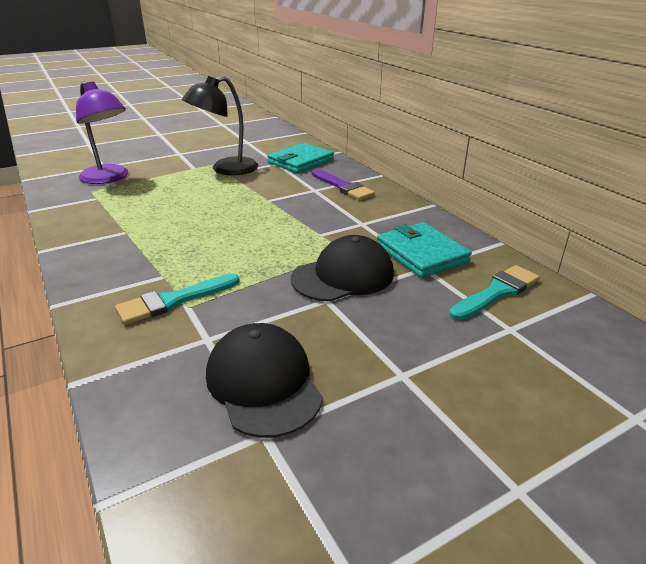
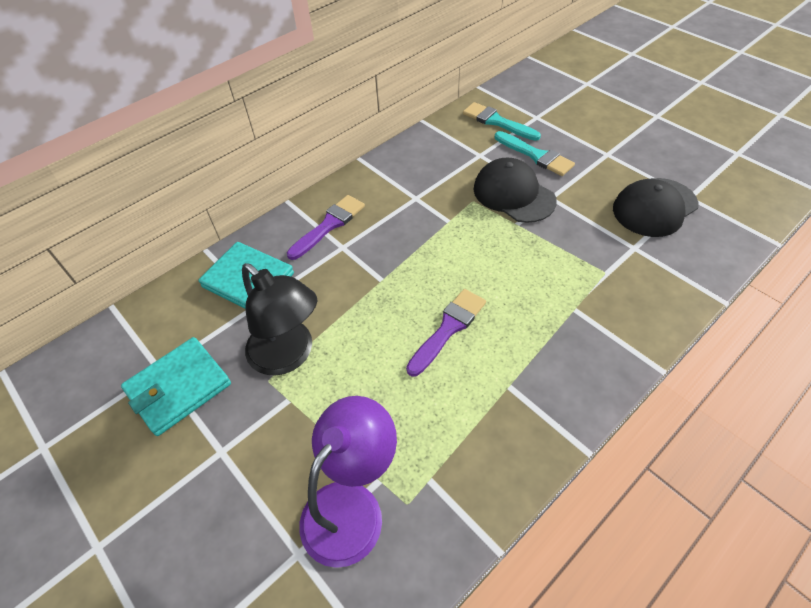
camera: 100 degrees left, 20 degrees up
(173, 301) = (604, 285): turquoise brush -> turquoise brush (536, 155)
(198, 217) = (448, 328): none -> purple brush
(421, 253) = (458, 158): turquoise wallet -> turquoise wallet (179, 388)

